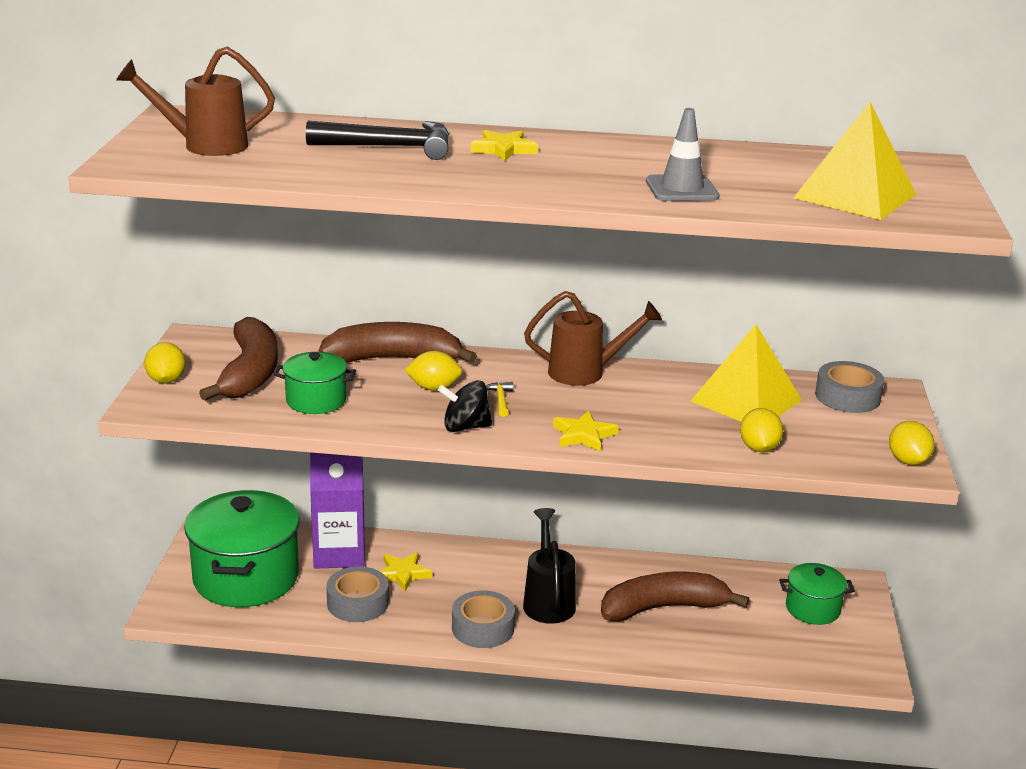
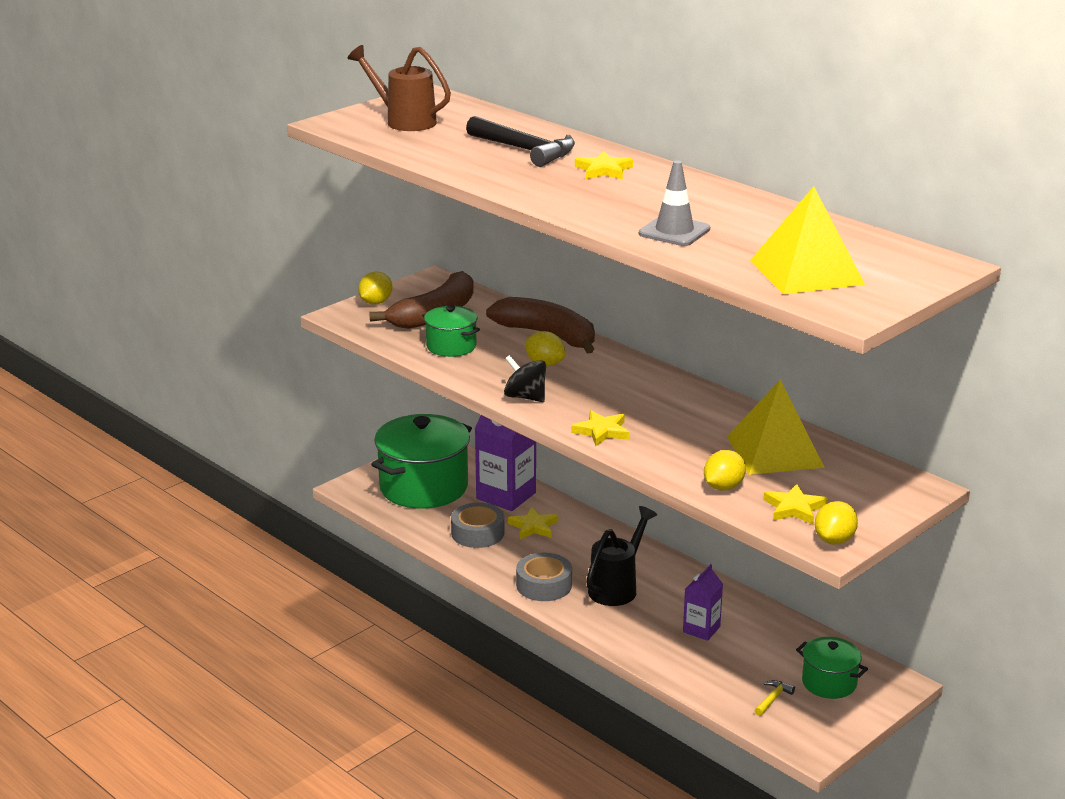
camera: 40 degrees right, 0 degrees up
(500, 400) = (580, 387): yellow hammer -> yellow hammer (773, 698)
(586, 372) = (677, 390): brown watering can -> none
(663, 608) = (701, 629): brown banana -> purple carton
(837, 445) = (794, 508): none -> yellow star
(847, 397) = (870, 478): grey tape -> none

